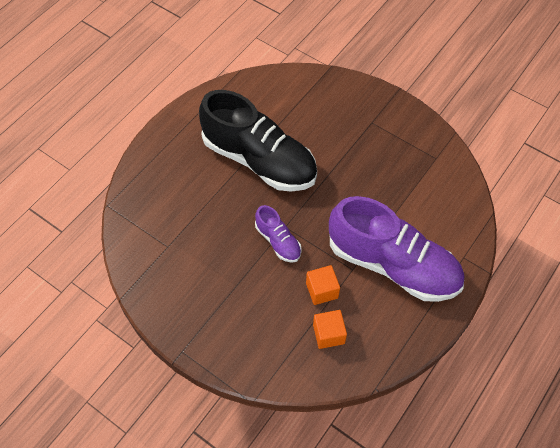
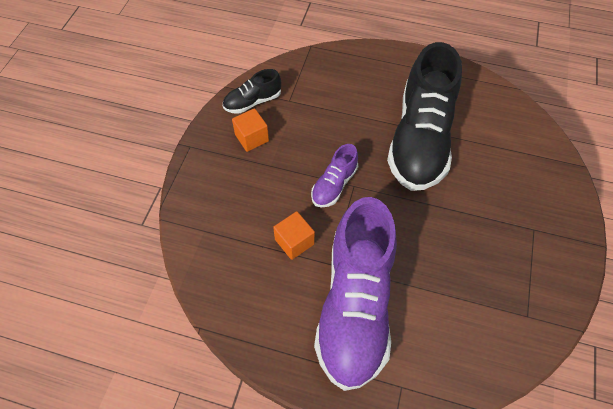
camera: 70 degrees right, 0 degrees up
(153, 279) = (252, 102): none -> black shoe
(328, 334) = (247, 263): orange cube -> orange cube (252, 138)

